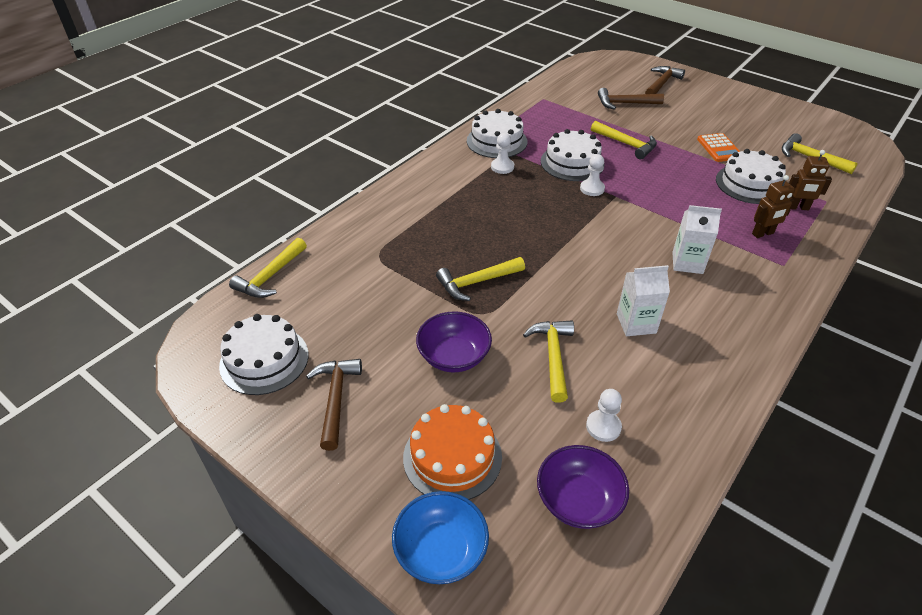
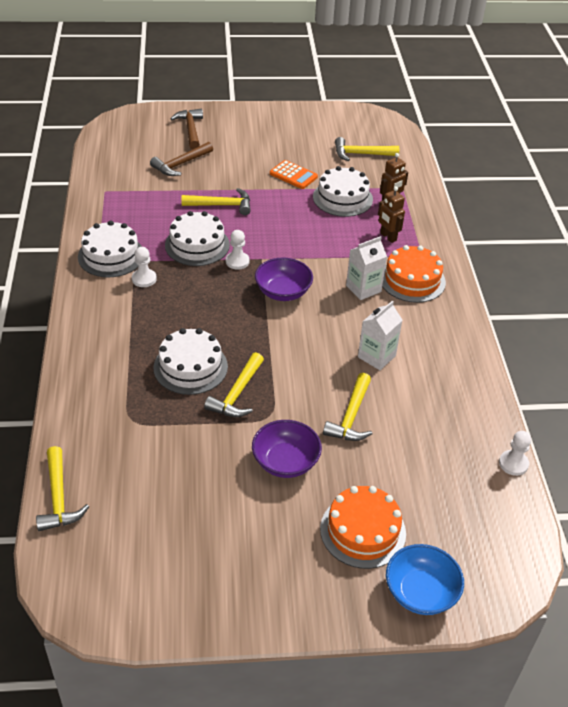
camera: 45 degrees left, 0 degrees up
(264, 360) = (145, 566): white cake -> white cake (190, 367)
(336, 399) = (239, 553): brown hammer -> none
(553, 357) = (351, 416): yellow hammer -> yellow hammer turned 120 degrees counterclockwise
(578, 500) = (461, 500): purple bowl -> purple bowl (283, 292)
(603, 427) = (428, 443): white pawn -> white pawn (513, 464)
(748, 280) = (412, 280): none -> orange cake
(763, 234) = (388, 237): brown robot -> brown robot turned 120 degrees clockwise

